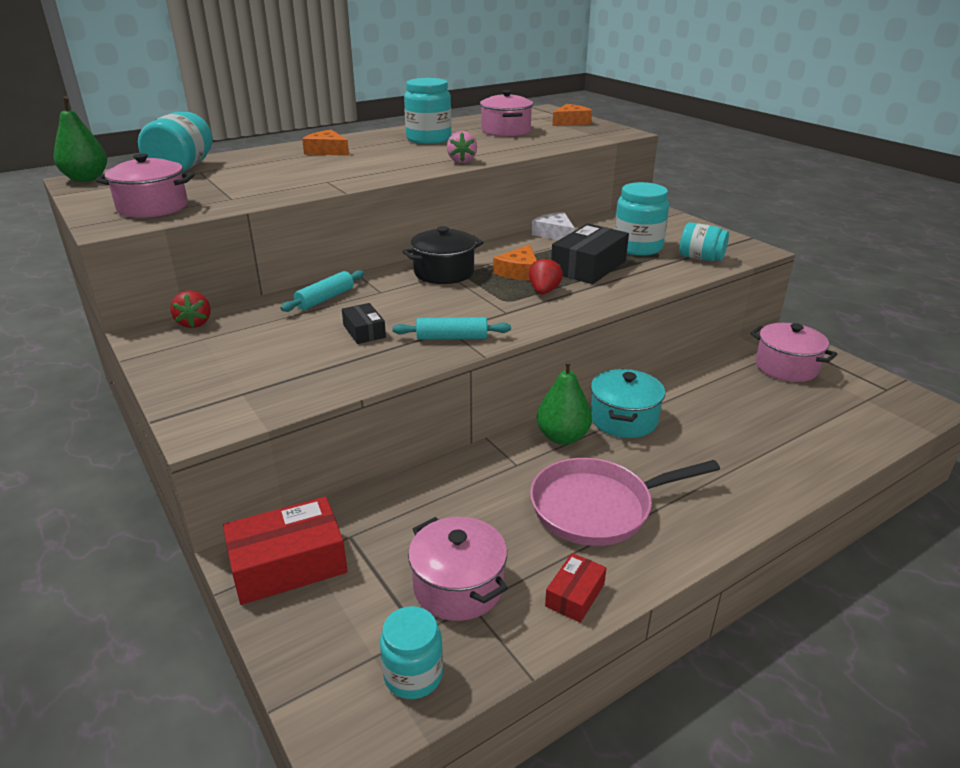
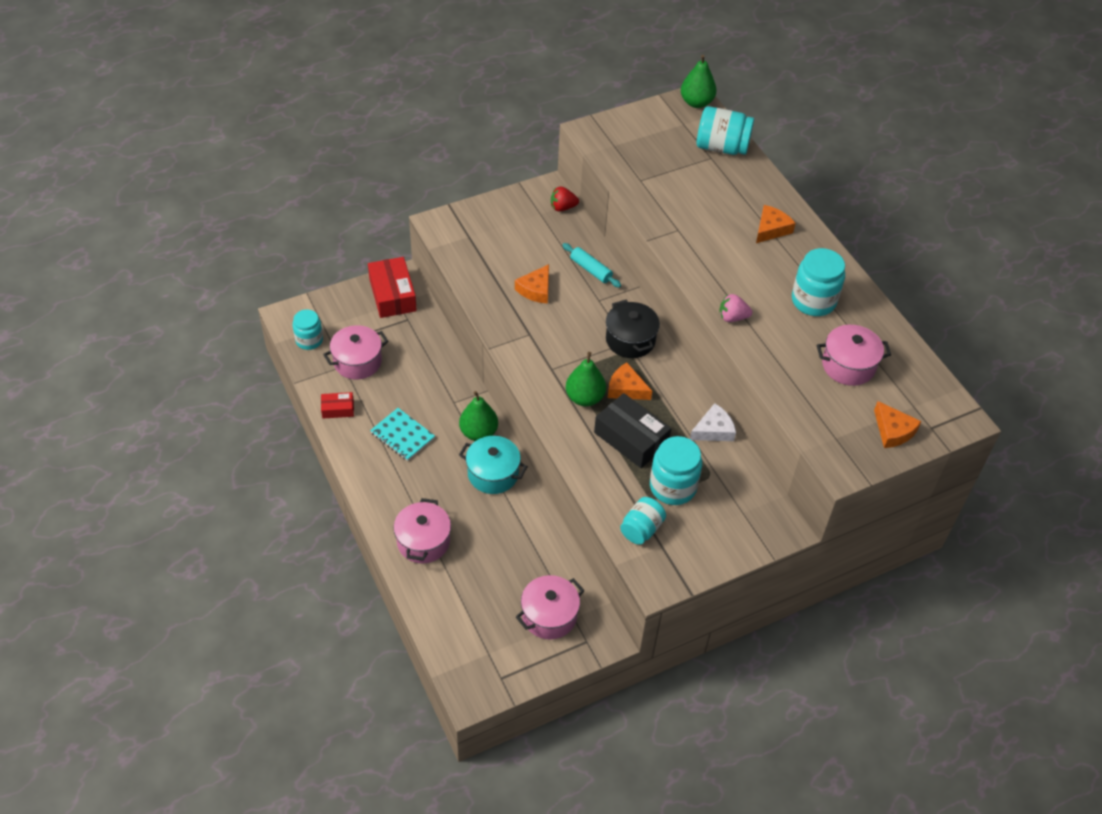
camera: 95 degrees right, 20 degrees up
(153, 207) = (624, 144): pink pot -> pink pot (423, 541)
(364, 331) = (536, 289): black box -> orange cheese
(452, 338) = (517, 334): turquoise rolling pin -> none
(544, 291) = (585, 398): red strawberry -> green pear
(575, 595) = (338, 409): red box -> red box turned 45 degrees counterclockwise
(598, 507) = (402, 435): pink pan -> turquoise notebook

